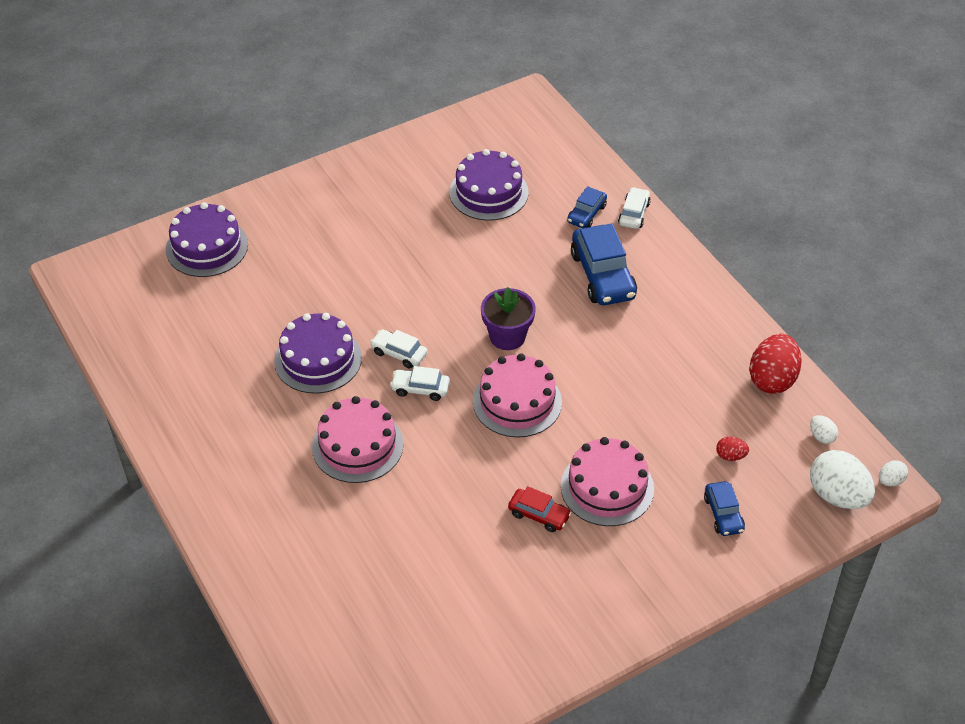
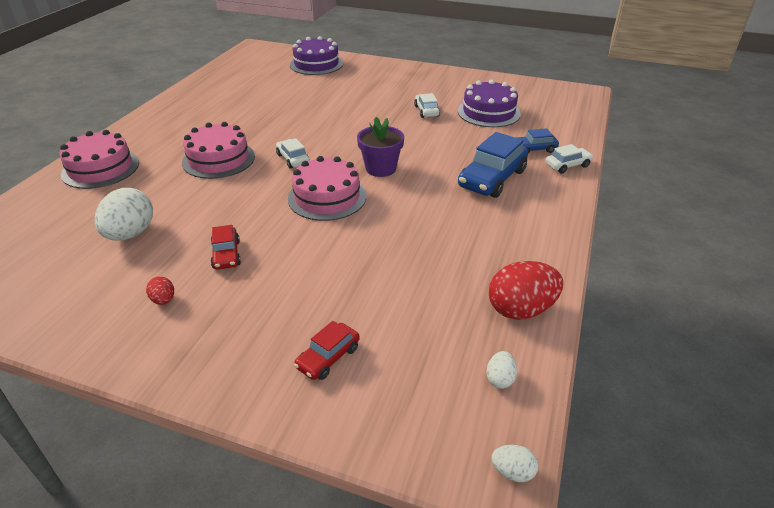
camera: 50 degrees right, 10 degrees down
(318, 359) = (275, 120): purple cake -> none
(399, 353) = (313, 140): white car -> white car (426, 111)
(607, 487) = (289, 274): pink cake -> pink cake (100, 168)
(723, 514) = (328, 357): blue car -> red car
(730, 456) = (401, 328): red egg -> red egg (163, 300)
(837, 495) = (440, 433): white egg -> white egg (130, 234)

